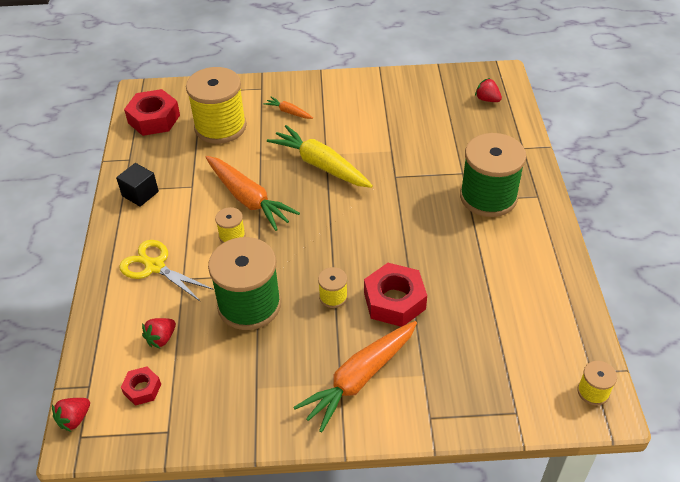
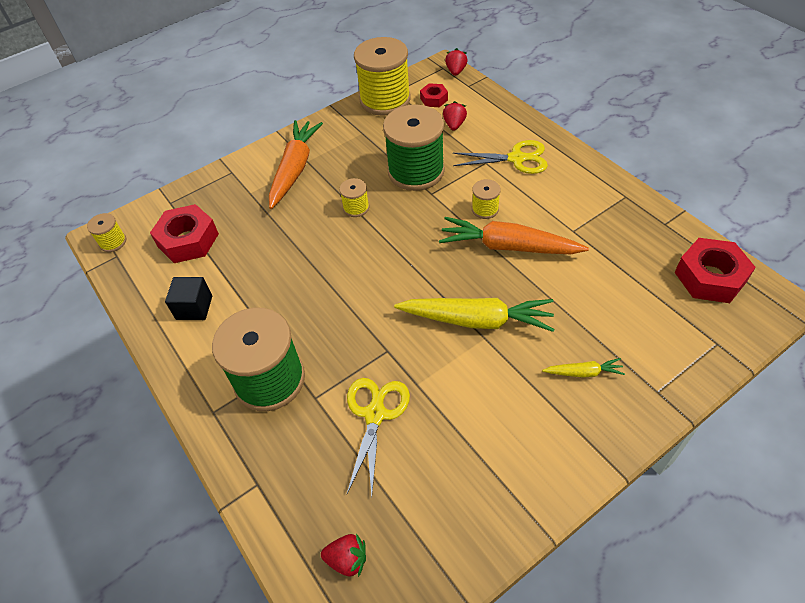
camera: 150 degrees right, 5 degrees up
(140, 194) = (607, 200): black cube -> black cube (194, 307)
(220, 127) = (631, 307): yellow spool -> yellow spool (385, 100)
(288, 112) = (584, 372): orange carrot -> yellow carrot
(394, 301) = (303, 229): red nut -> red nut (188, 240)
(429, 147) = (375, 414): none -> yellow scissors

